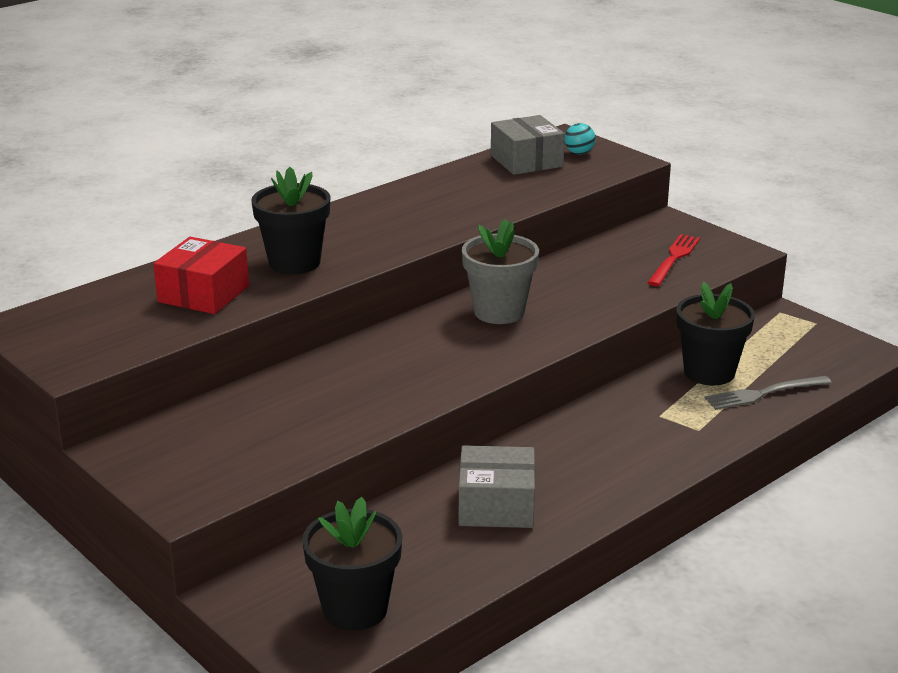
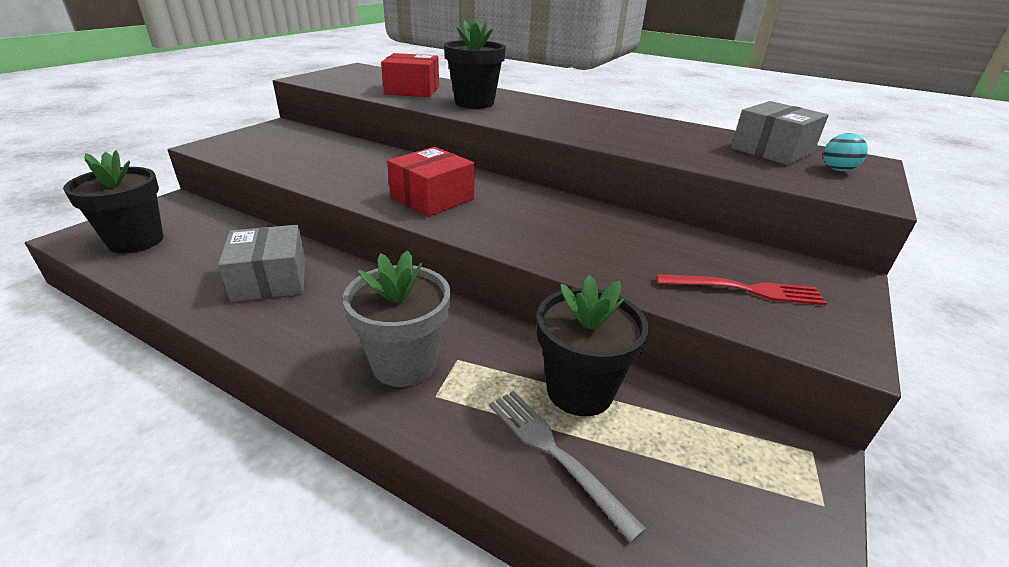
camera: 70 degrees right, 5 degrees up
(457, 355) = (432, 198): none -> red box
(499, 312) = (523, 206): grey flower pot -> grey flower pot (404, 364)

